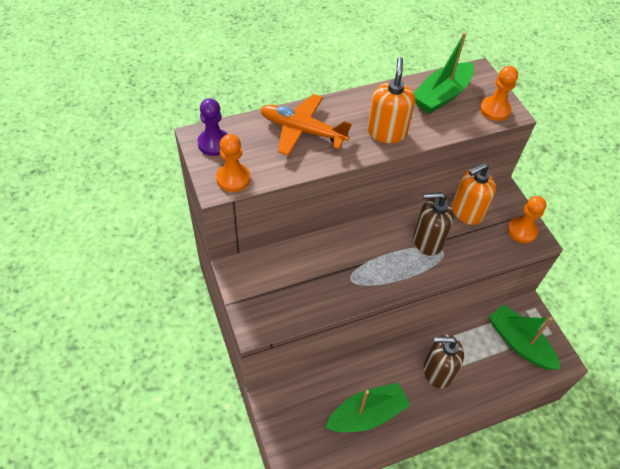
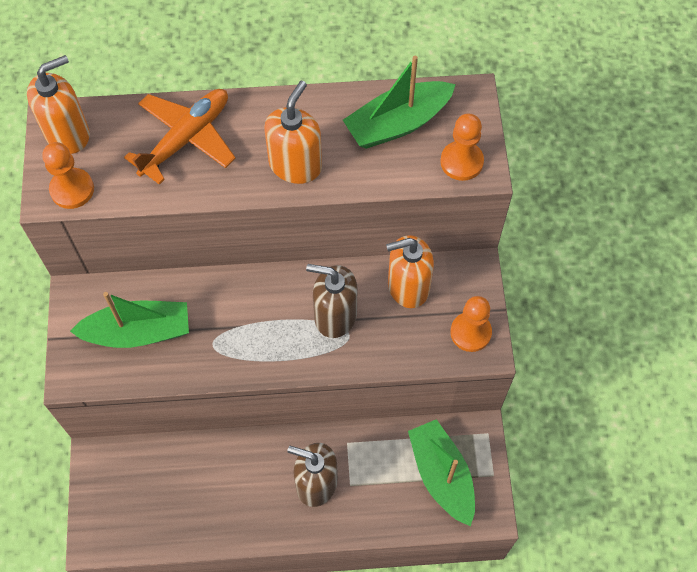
camera: 20 degrees right, 10 degrees up
(214, 143) = (68, 133): purple pawn -> orange soap dispenser
(302, 131) = (186, 138): orange plane -> orange plane turned 90 degrees clockwise
(367, 414) = (204, 512): green boat -> green boat (138, 332)

